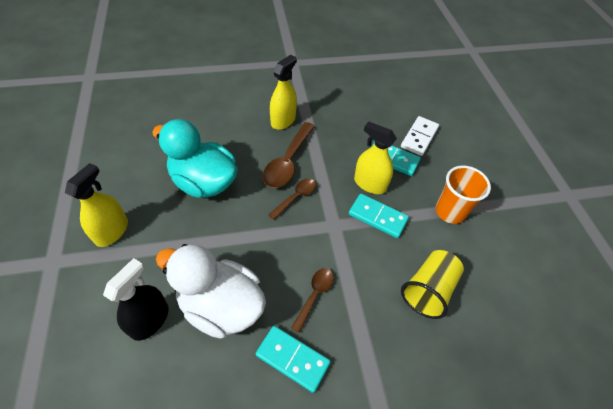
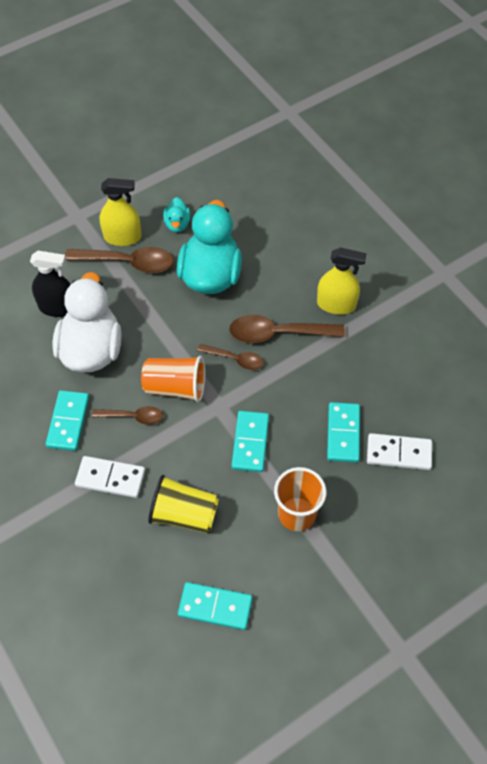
camera: 70 degrees right, 5 degrees up
(133, 185) = (177, 224): none -> turquoise duck
(144, 238) = (127, 262): none -> brown spoon
(301, 249) = (175, 387): none -> orange cup
(370, 184) = (291, 421): yellow spray bottle -> none
(372, 340) = (110, 478): none -> white domino
(519, 299) = (215, 607): none -> turquoise domino

